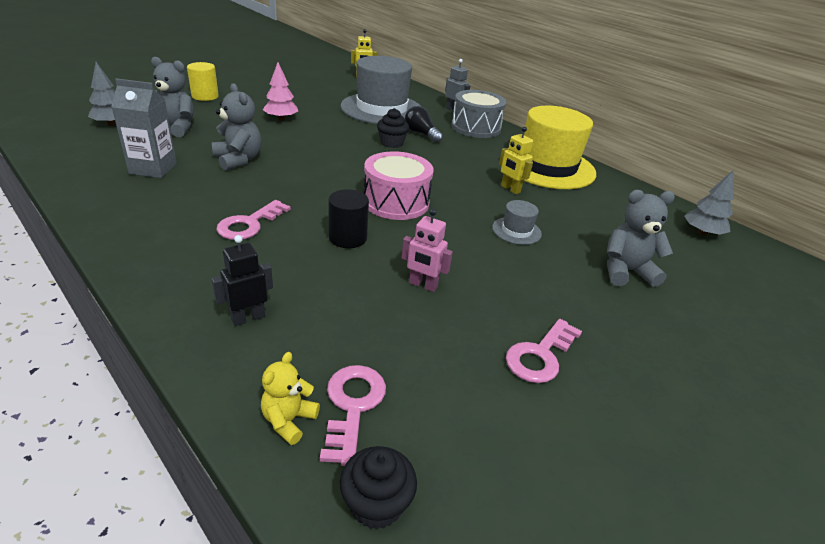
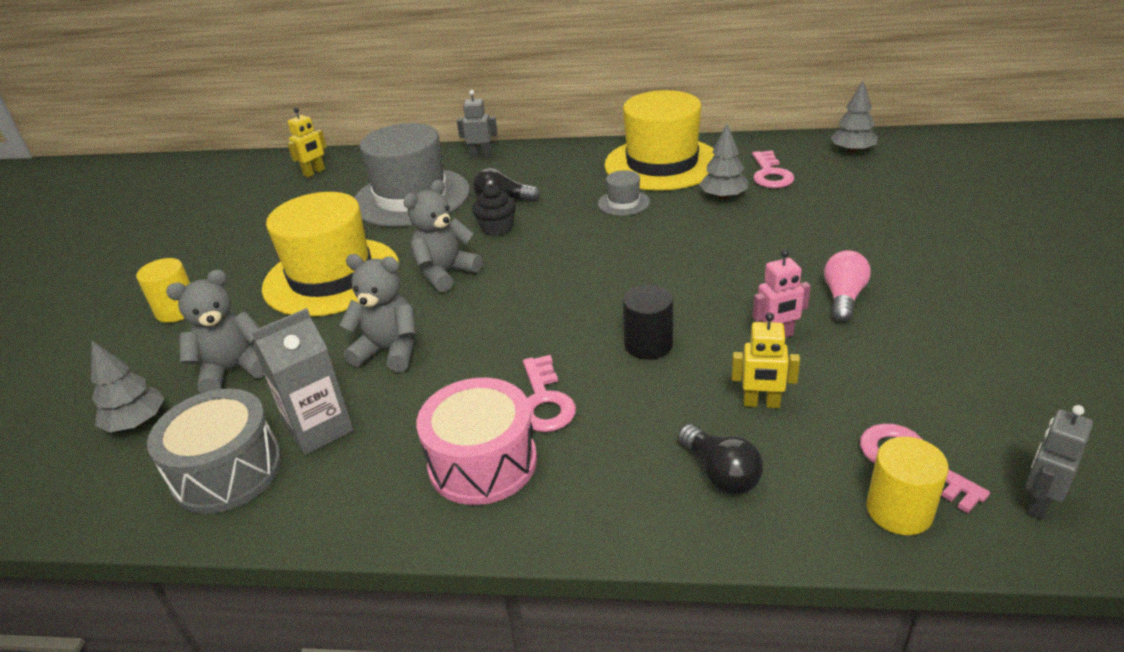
camera: 35 degrees left, 0 degrees up
(248, 318) = (720, 473): black robot -> black light bulb
(281, 119) = (331, 277): pink tree -> yellow hat
(288, 420) = (899, 511): yellow teddy bear -> yellow cylinder
(376, 504) = (1038, 503): black cupcake -> grey robot
(396, 202) = (618, 283): pink drum -> pink drum (482, 462)
(475, 127) = (536, 162): grey drum -> grey drum (227, 471)
(509, 298) = (843, 298): none -> pink light bulb
(510, 189) = (676, 205): yellow robot -> yellow robot (761, 403)
(516, 231) = (748, 239): grey hat -> grey hat (623, 203)
(540, 355) = (933, 324): pink key -> pink key (770, 174)
(549, 202) = (723, 197): none -> grey tree
(626, 271) = (866, 218): grey teddy bear -> grey teddy bear (445, 273)

